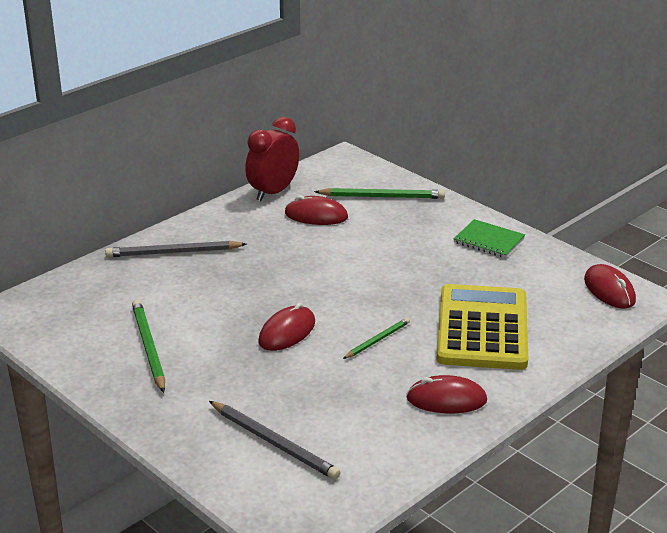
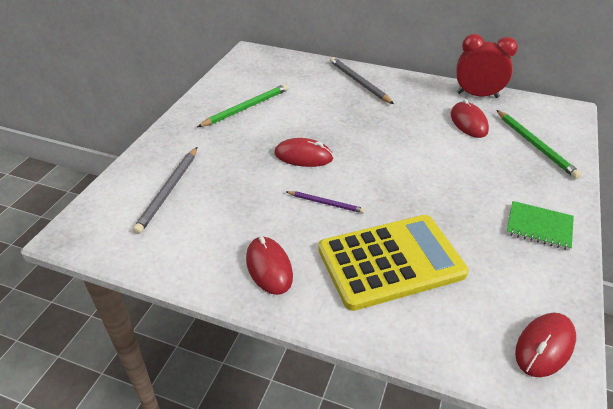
camera: 65 degrees right, 10 degrees up
(377, 340) = (326, 203): green pencil -> purple pencil
(489, 240) = (539, 227): green notebook -> green notebook turned 75 degrees counterclockwise

